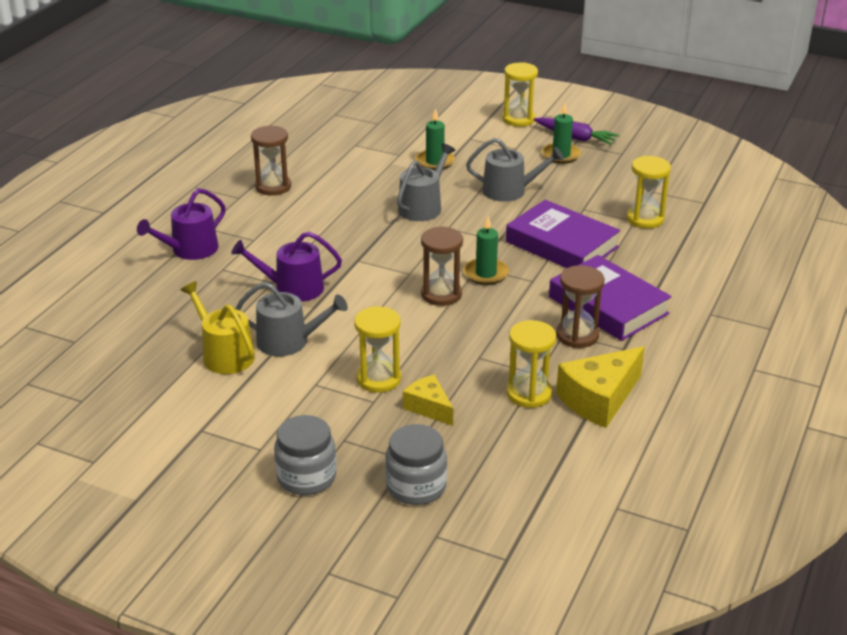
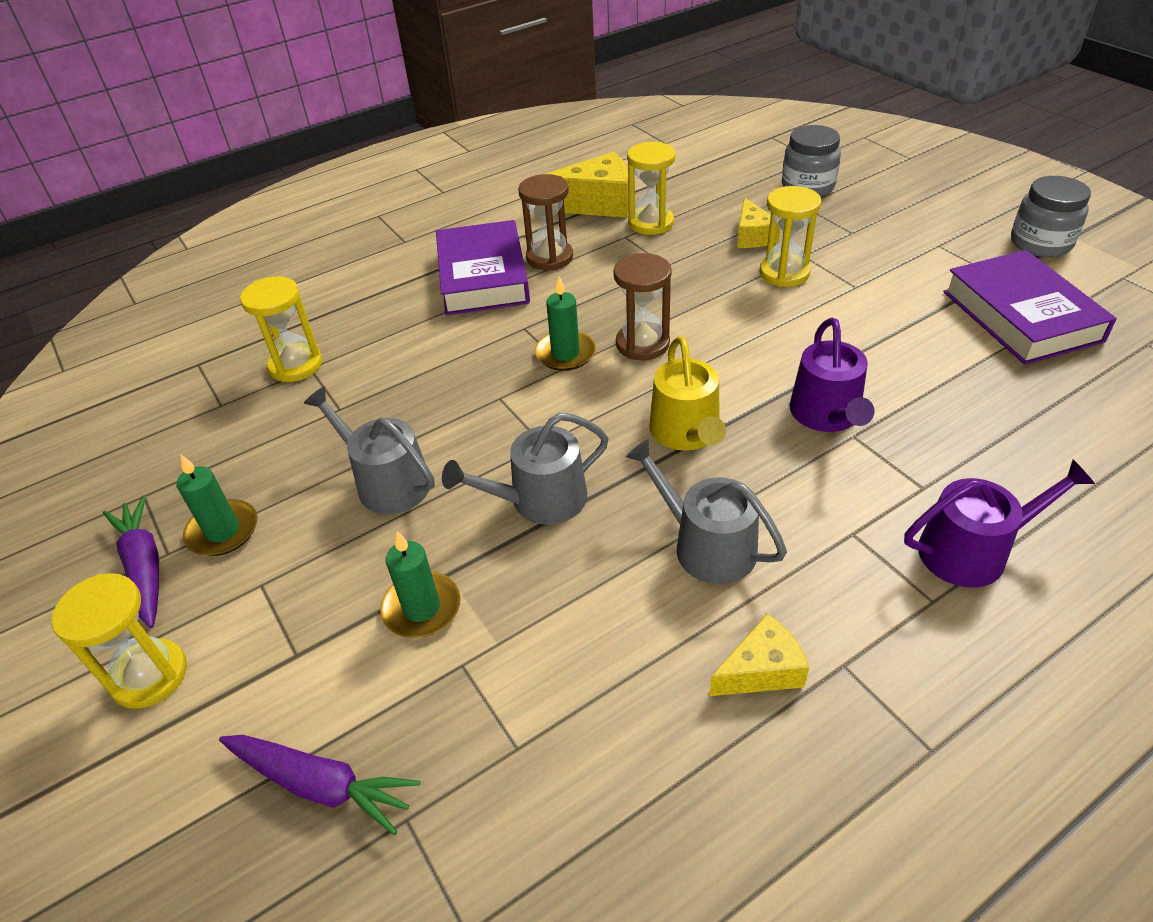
camera: 145 degrees left, 10 degrees up
(224, 354) = (953, 348): yellow watering can -> yellow watering can (687, 433)
(273, 187) = (761, 670): brown hourglass -> yellow cheese
(289, 341) = (864, 341): grey watering can -> grey watering can (706, 545)
(292, 288) = (827, 415): purple watering can -> purple watering can turned 60 degrees clockwise
(306, 477) = (901, 214): grey jar -> grey jar (1040, 243)
(416, 120) = (321, 784): none -> purple carrot
(561, 244) = (434, 363): purple book -> purple book (1021, 316)

